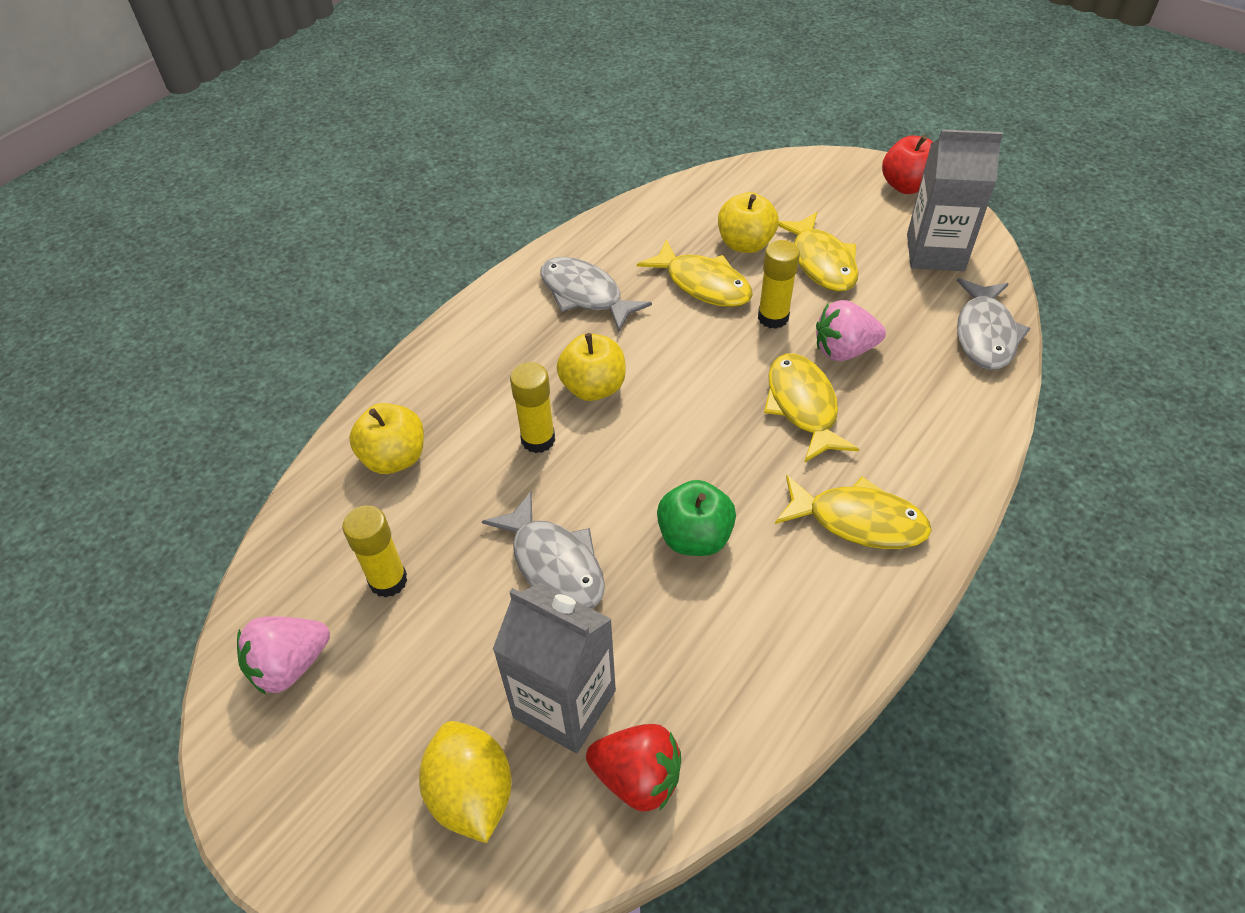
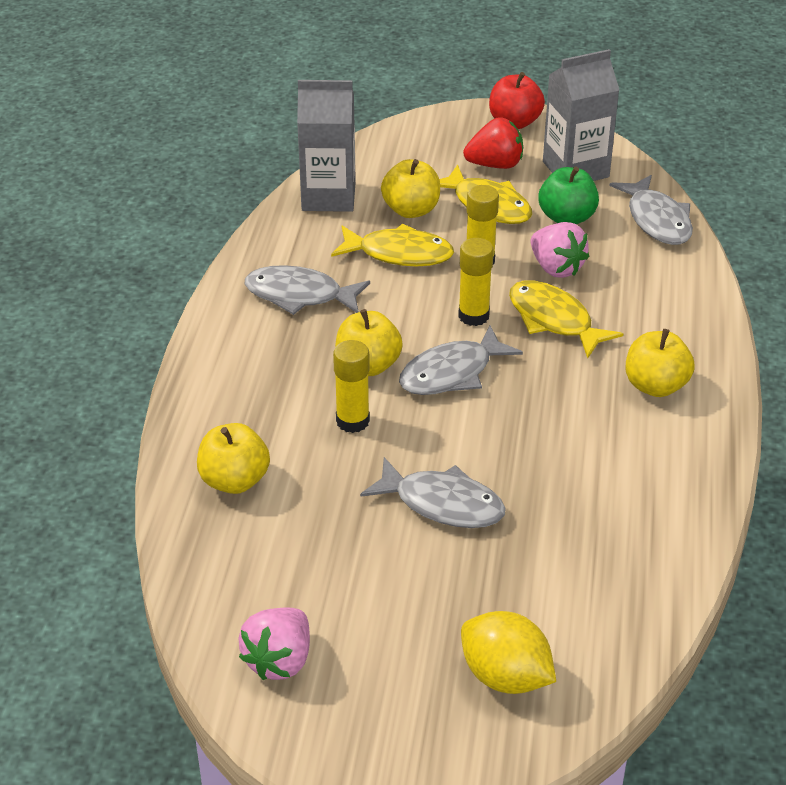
camera: 30 degrees left, 10 degrees down
(388, 580) = (311, 570): yellow glue stick -> yellow glue stick (473, 316)
(564, 704) = (528, 591): grey carton -> grey carton (328, 196)
(637, 777) = (620, 613): red strawberry -> red strawberry (495, 165)
(663, 425) = (452, 373): none -> grey fish
(694, 537) = (540, 443): green apple -> green apple (567, 218)
(844, 350) = (556, 268): pink strawberry -> pink strawberry turned 90 degrees counterclockwise
(858, 521) = (655, 386): yellow fish -> yellow apple

